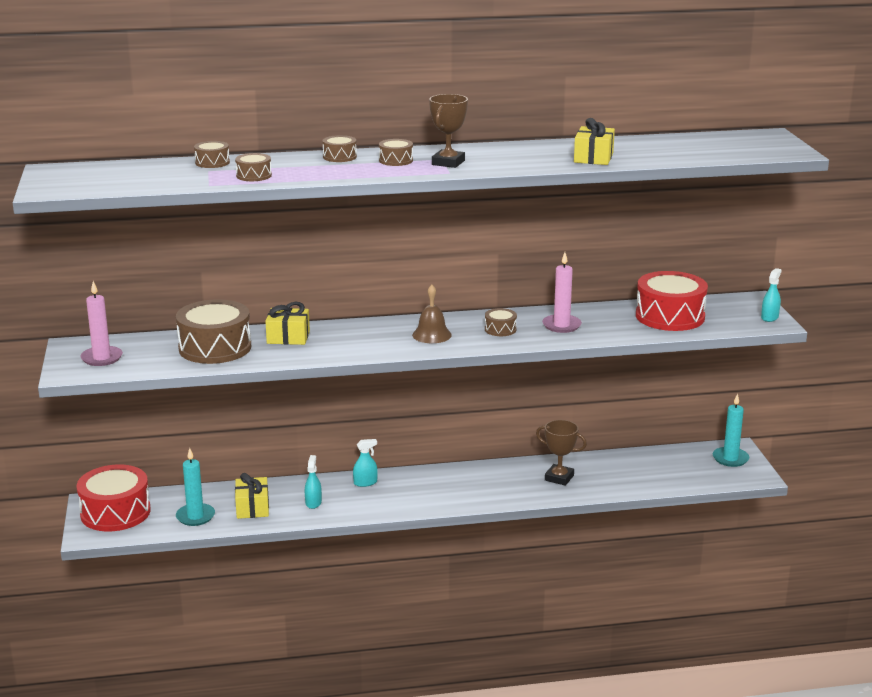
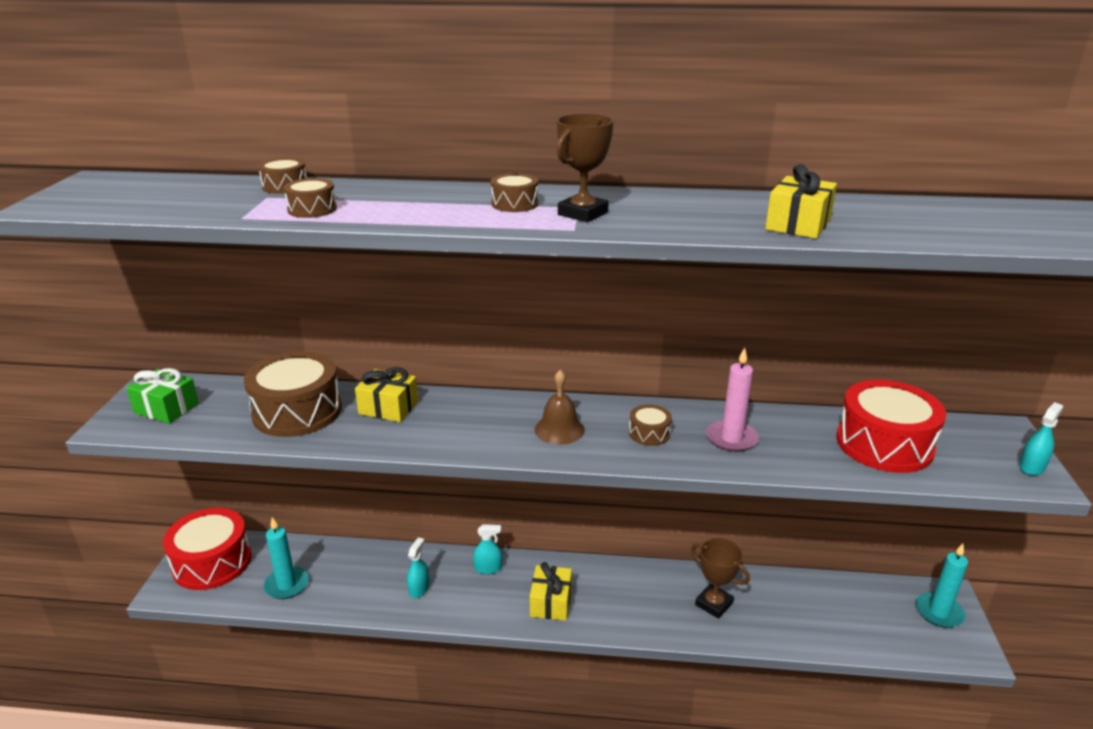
camera: 15 degrees right, 5 degrees up
(102, 358) = (166, 408): pink candle -> green gift
(252, 508) = (351, 583): yellow gift -> yellow gift (551, 602)
(339, 157) = (447, 192): brown drum -> none

